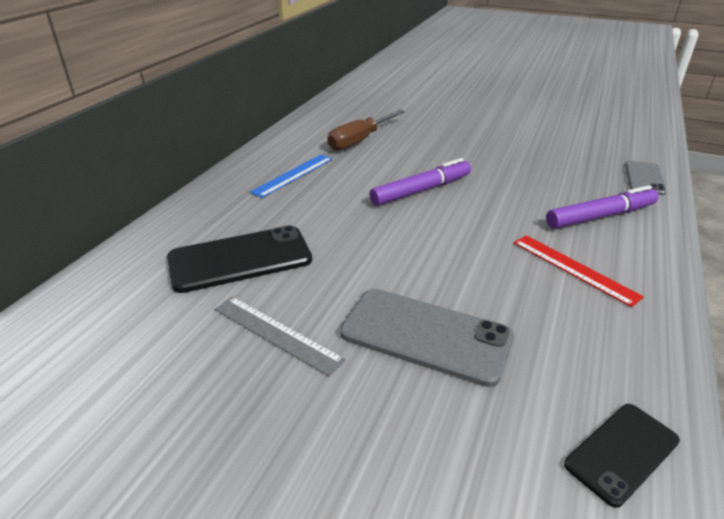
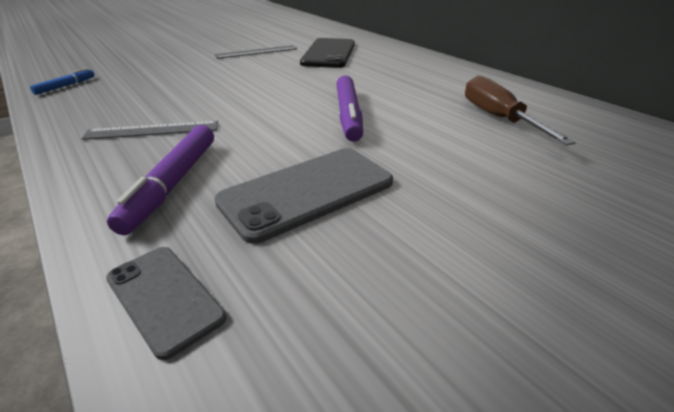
camera: 120 degrees right, 0 degrees up
(293, 175) = (431, 79): blue ruler -> none
(426, 335) = (197, 74): grey phone -> grey phone (307, 192)
(573, 269) = (152, 130): red ruler -> grey ruler
(622, 452) = (65, 86): black phone -> blue marker

